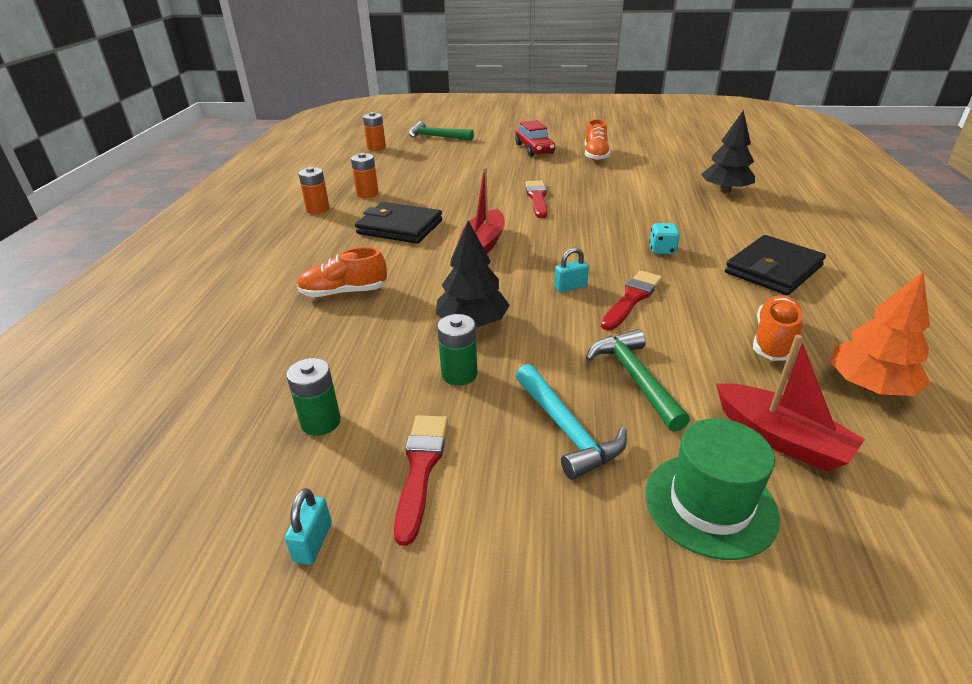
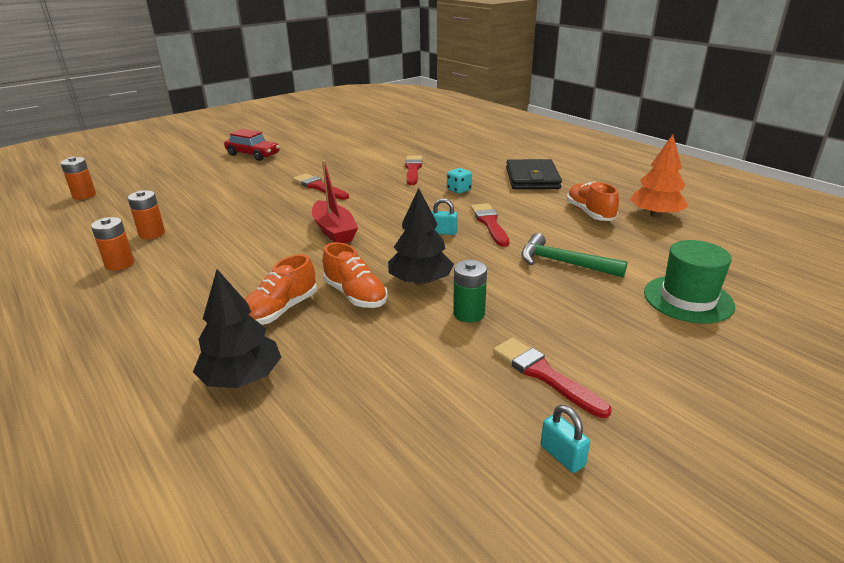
camera: 45 degrees left, 5 degrees down
(321, 422) = (433, 395): green battery -> none
(399, 227) = (238, 246): black wallet -> none
(436, 137) = (137, 170): green hammer -> none
(567, 430) = (578, 306): turquoise hammer -> none
(570, 287) = (443, 232): turquoise padlock -> turquoise padlock turned 75 degrees clockwise
(595, 155) = (312, 146): orange shoe -> orange shoe (355, 295)
(651, 210) = (413, 169): none -> red brush
(725, 190) = (436, 144): black tree -> black tree (242, 378)
(780, 438) = (664, 255): red boat -> none

